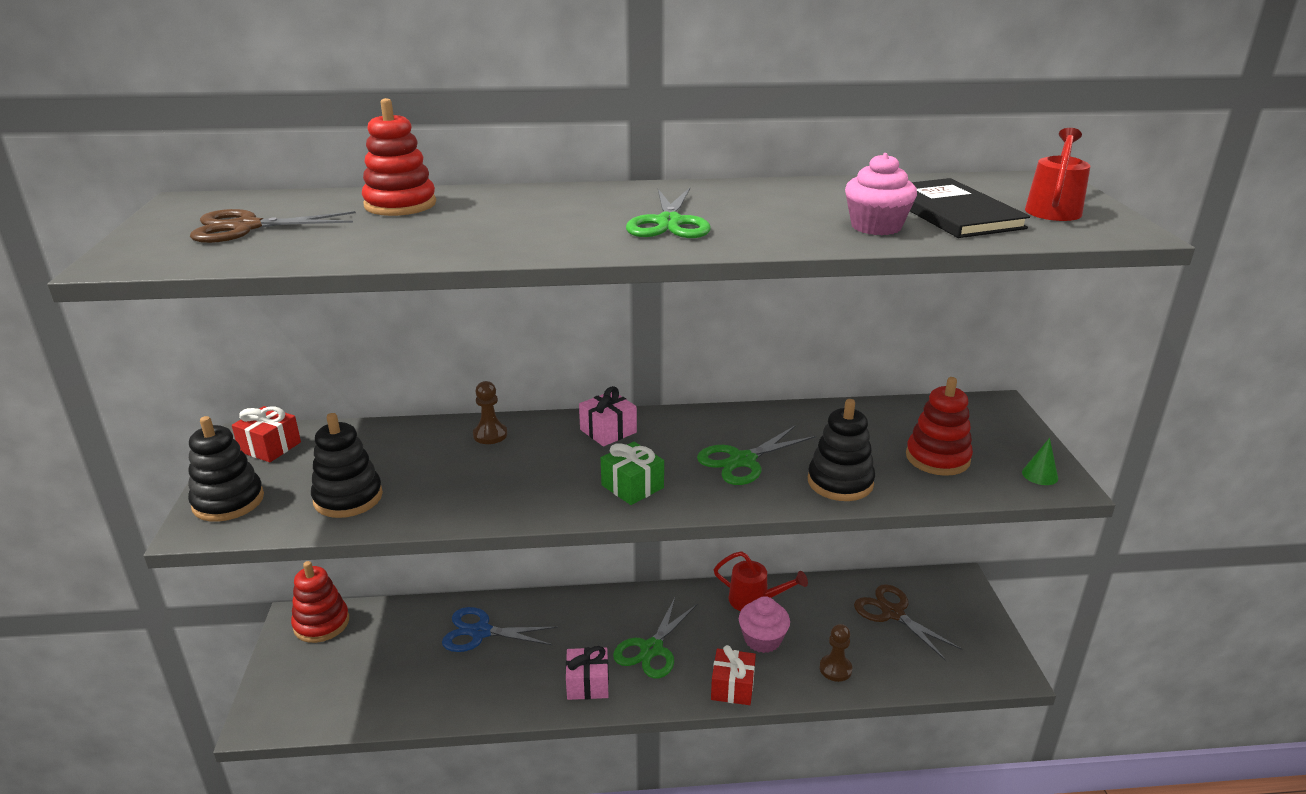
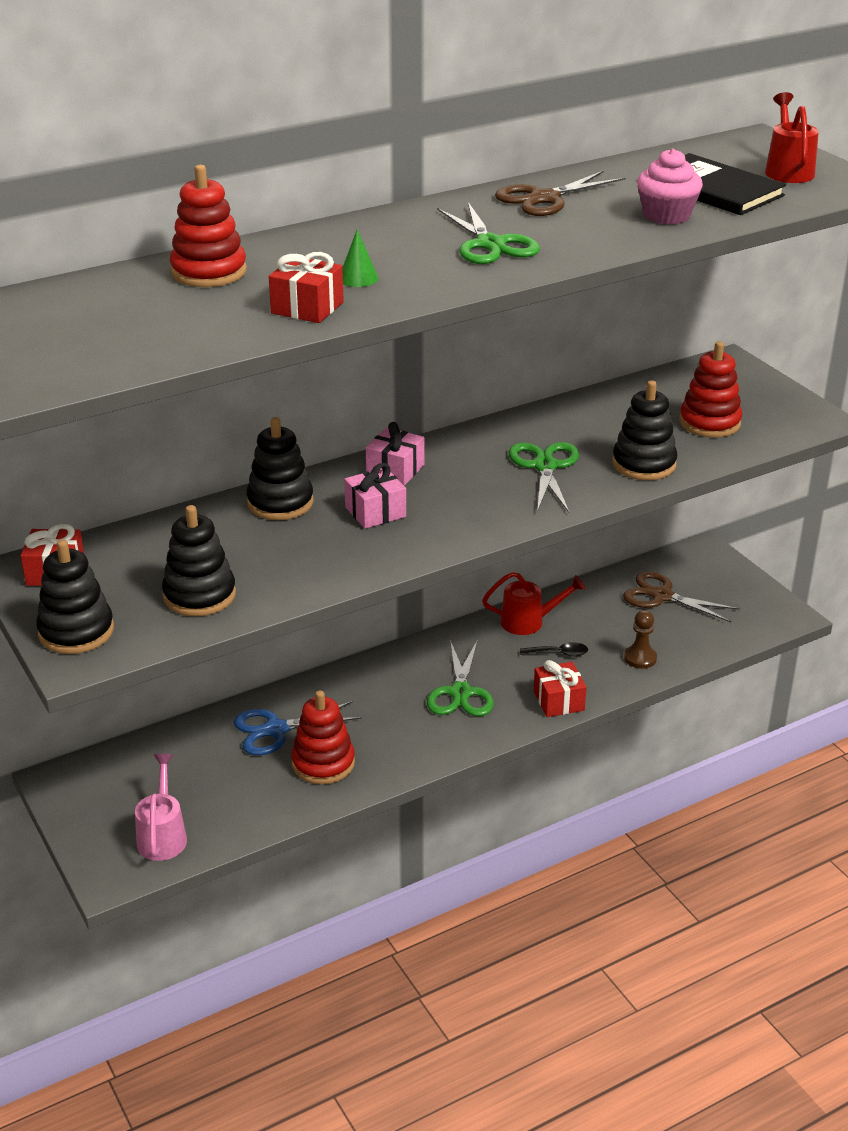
camera: 25 degrees left, 5 degrees up
(246, 227) = (93, 326): brown scissors -> brown scissors (544, 198)
(321, 623) = (92, 774): red stacking toy -> red stacking toy (323, 763)
(325, 698) = (162, 836): none -> pink watering can
(432, 244) = (307, 308): none -> red gift
(490, 435) = (280, 502): brown pawn -> black stacking toy
(587, 684) = (421, 740): pink gift -> pink gift (375, 512)
(632, 486) = (465, 514): green gift -> none
(742, 460) = (545, 466): green scissors -> green scissors turned 150 degrees clockwise
(762, 639) = (559, 653): pink cupcake -> black spoon
(1040, 475) = (800, 417): green cone -> green cone (358, 278)

